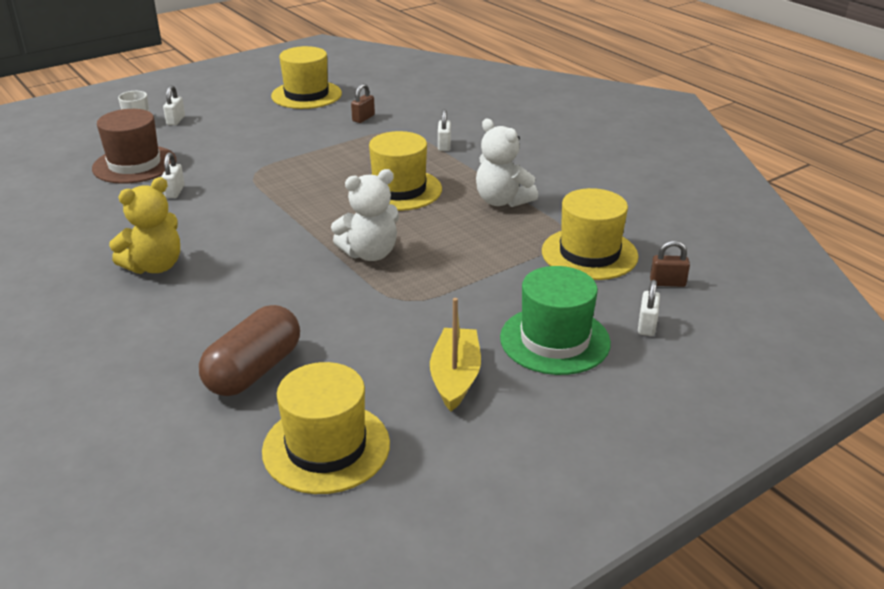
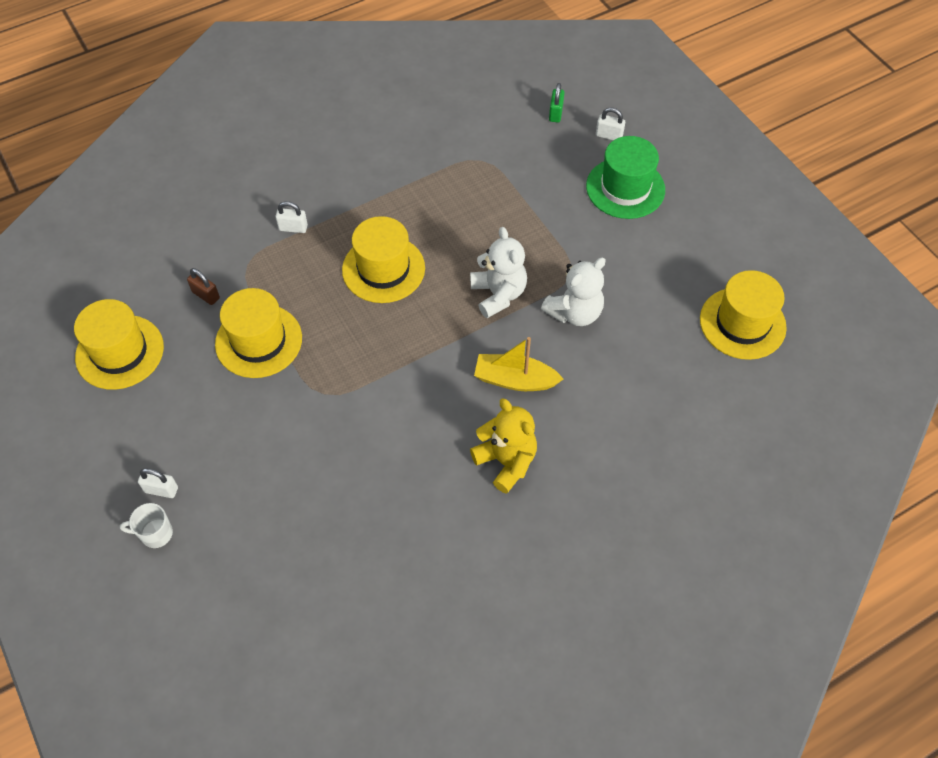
camera: 85 degrees left, 25 degrees up
(134, 164) = (281, 516): brown hat -> none
(175, 191) = (356, 465): white padlock -> none
(254, 370) = (661, 370): brown capsule -> none
(455, 377) = (668, 248): yellow boat -> yellow boat (515, 380)
(502, 201) = (417, 194): white teddy bear -> white teddy bear (574, 312)
(589, 254) = (511, 150): yellow hat -> yellow hat (258, 341)
(667, 283) = (555, 113): brown padlock -> green padlock

